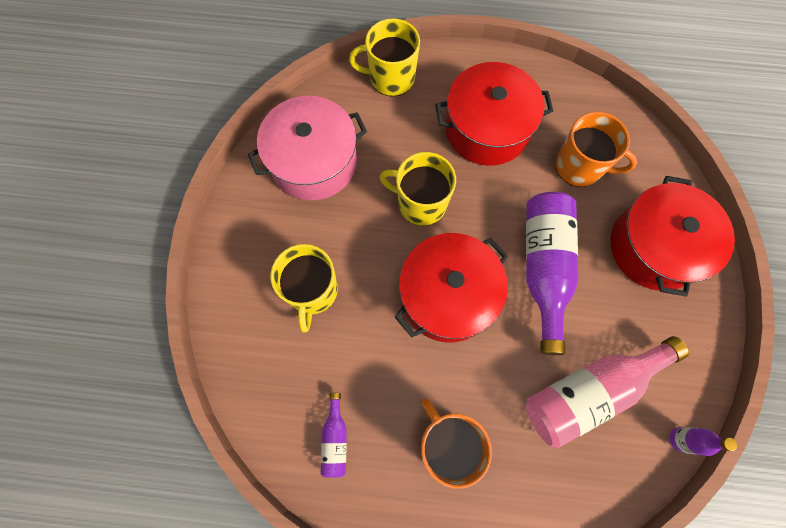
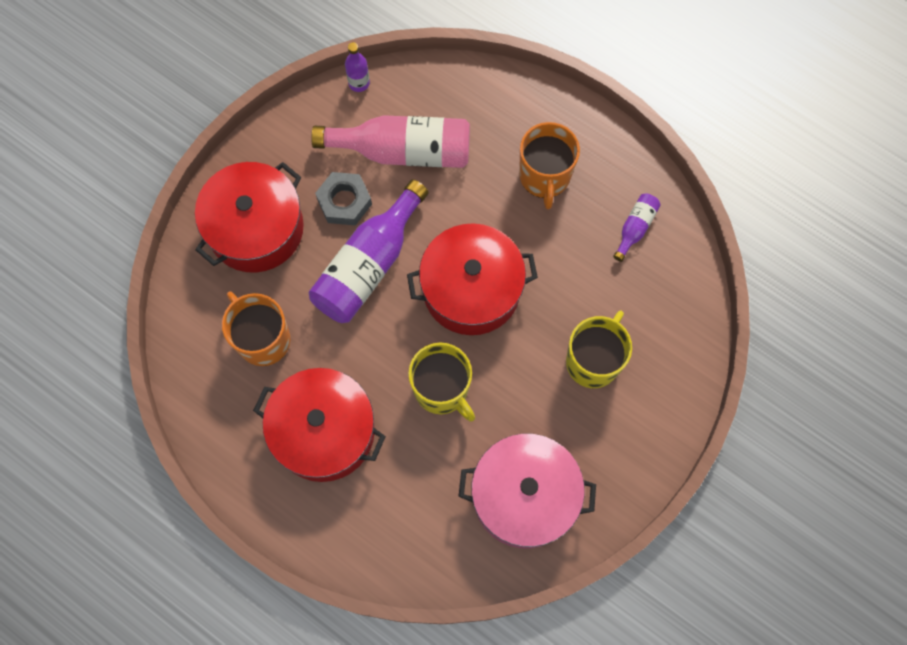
camera: 150 degrees left, 0 degrees up
(390, 78) = (386, 553): yellow mug -> none
(604, 312) = (344, 202): none -> grey nut

